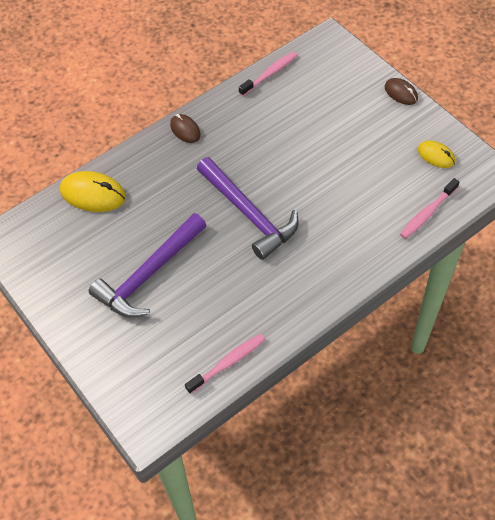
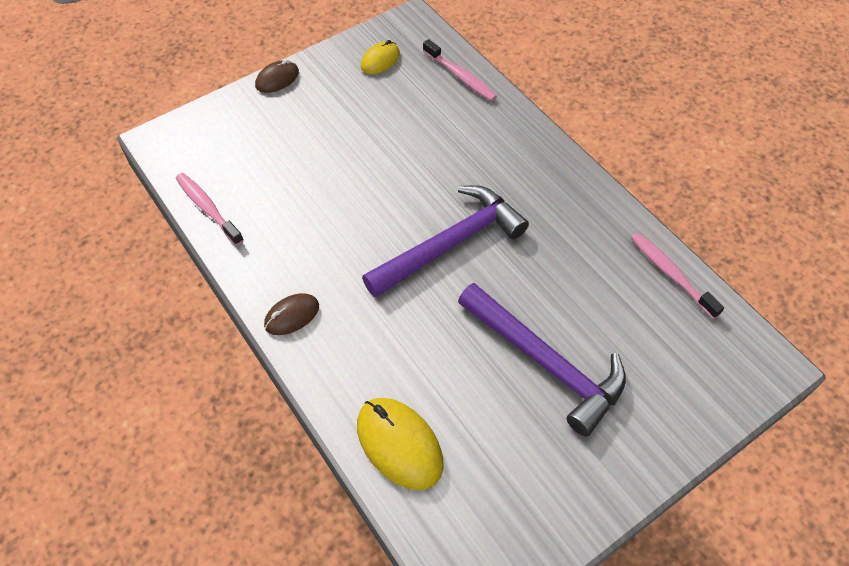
camera: 90 degrees left, 0 degrees up
(93, 194) = (399, 444): yellow mouse -> yellow mouse turned 60 degrees counterclockwise

